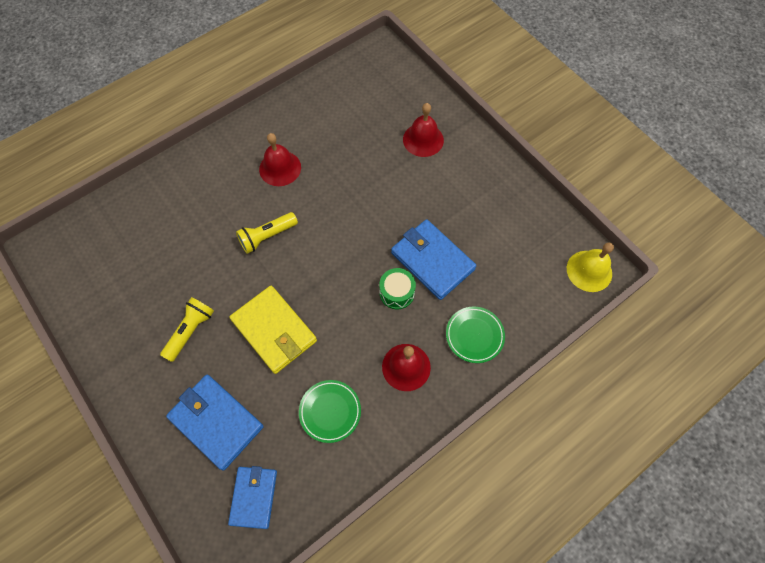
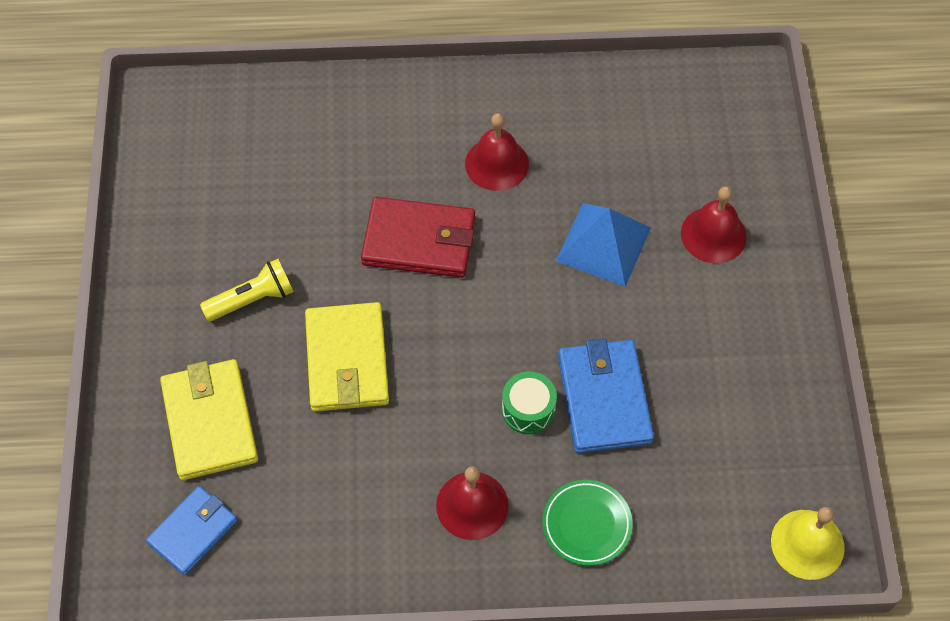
camera: 35 degrees right, 5 degrees down
(216, 422) = (210, 422): blue wallet -> yellow wallet
(267, 236) = (419, 241): yellow flashlight -> red wallet
(330, 411) = (344, 496): green plate -> none
(370, 178) = (603, 244): none -> blue pyramid

